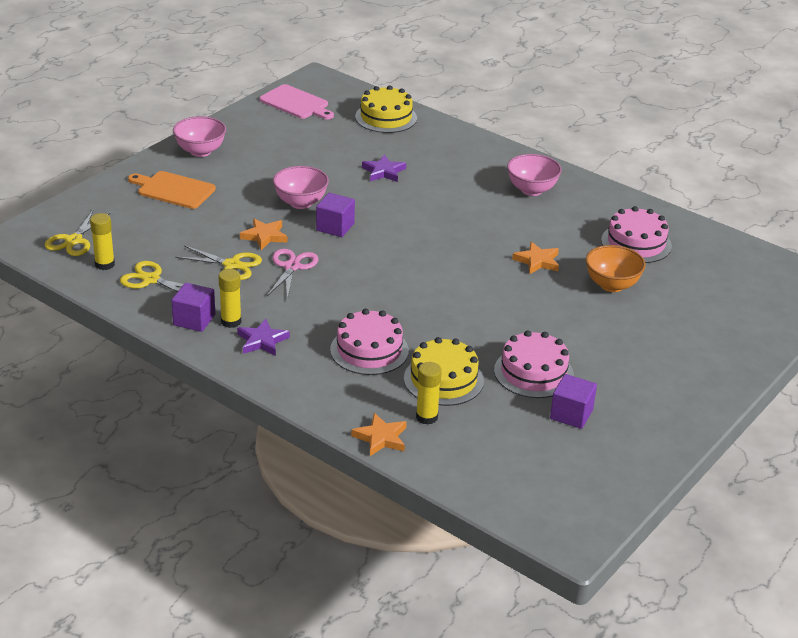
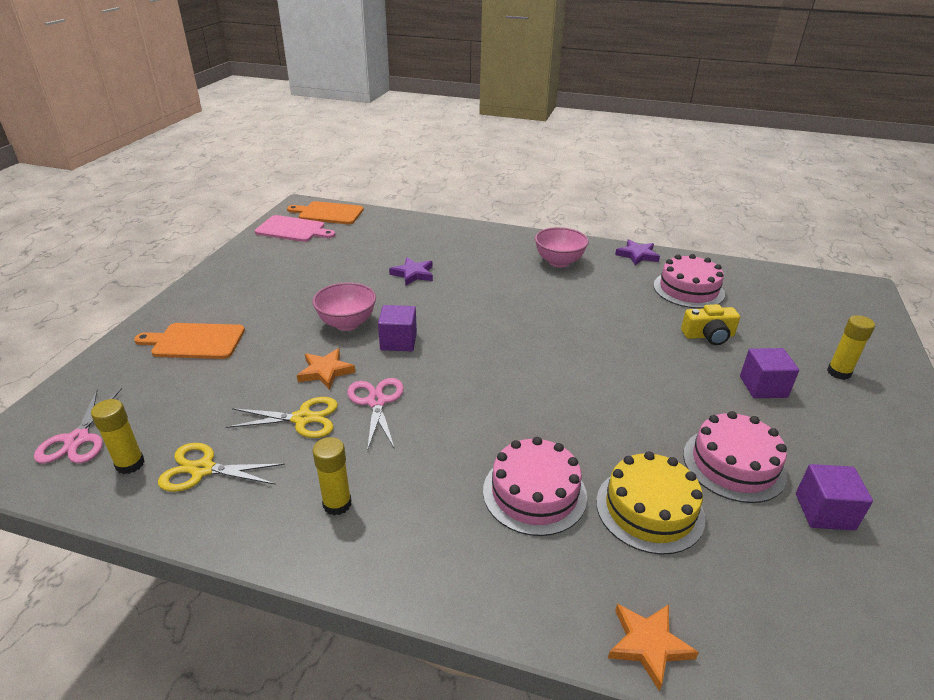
camera: 20 degrees left, 0 degrees up
(73, 240) = (77, 439): yellow scissors -> pink scissors
(194, 320) = (285, 517): purple cube -> purple cube (763, 387)
(200, 151) = (212, 293): pink bowl -> none
(262, 341) = (393, 523): purple star -> purple star (637, 255)
(338, 92) = (328, 213): none -> orange cutting board
(386, 117) = (384, 226): yellow cake -> none
(427, 417) = (676, 580): yellow glue stick -> yellow glue stick (838, 372)
(537, 261) = (622, 328): orange star -> none
(612, 285) = (708, 336): orange bowl -> yellow camera

